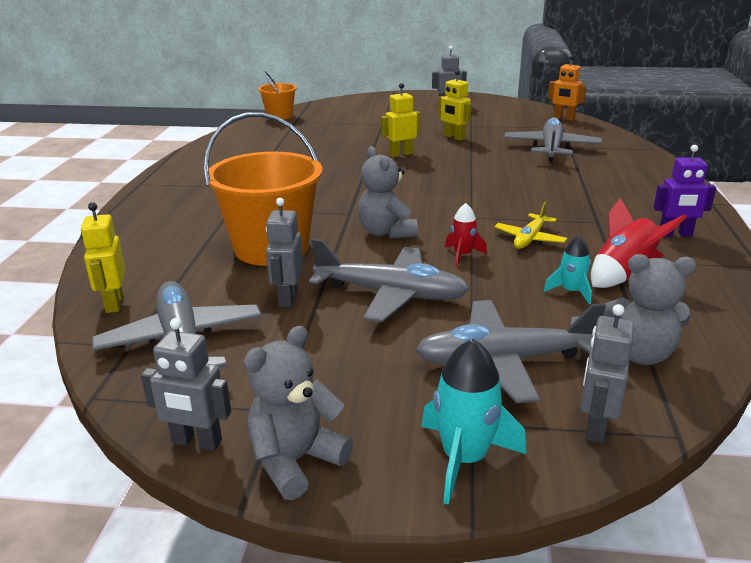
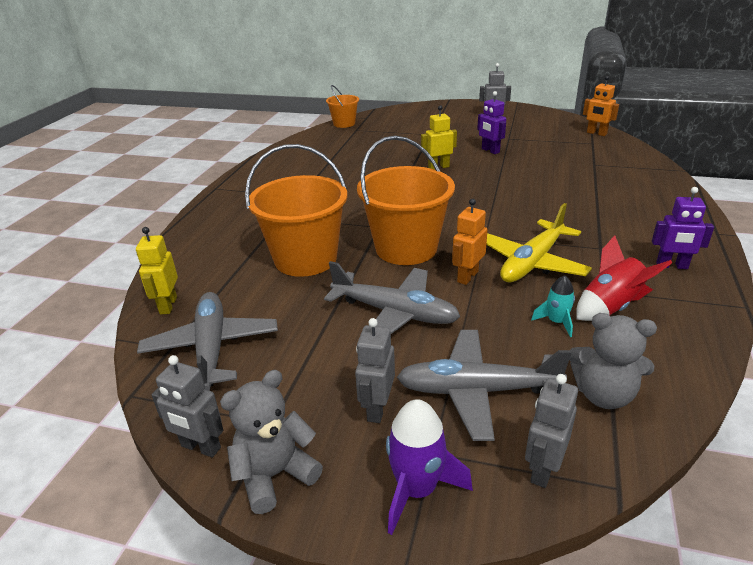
camera: 10 degrees right, 5 degrees up
(287, 298) = (307, 311): grey robot -> grey robot (377, 408)
(386, 232) = (406, 248): grey teddy bear -> orange bucket
(454, 137) = (490, 151): yellow robot -> purple robot
(462, 255) = (467, 276): red rocket -> orange robot
(464, 459) = (417, 489): turquoise rocket -> purple rocket
(529, 239) = (532, 263): yellow plane -> yellow plane, size x1.75
(551, 148) = (576, 165): grey plane -> none

